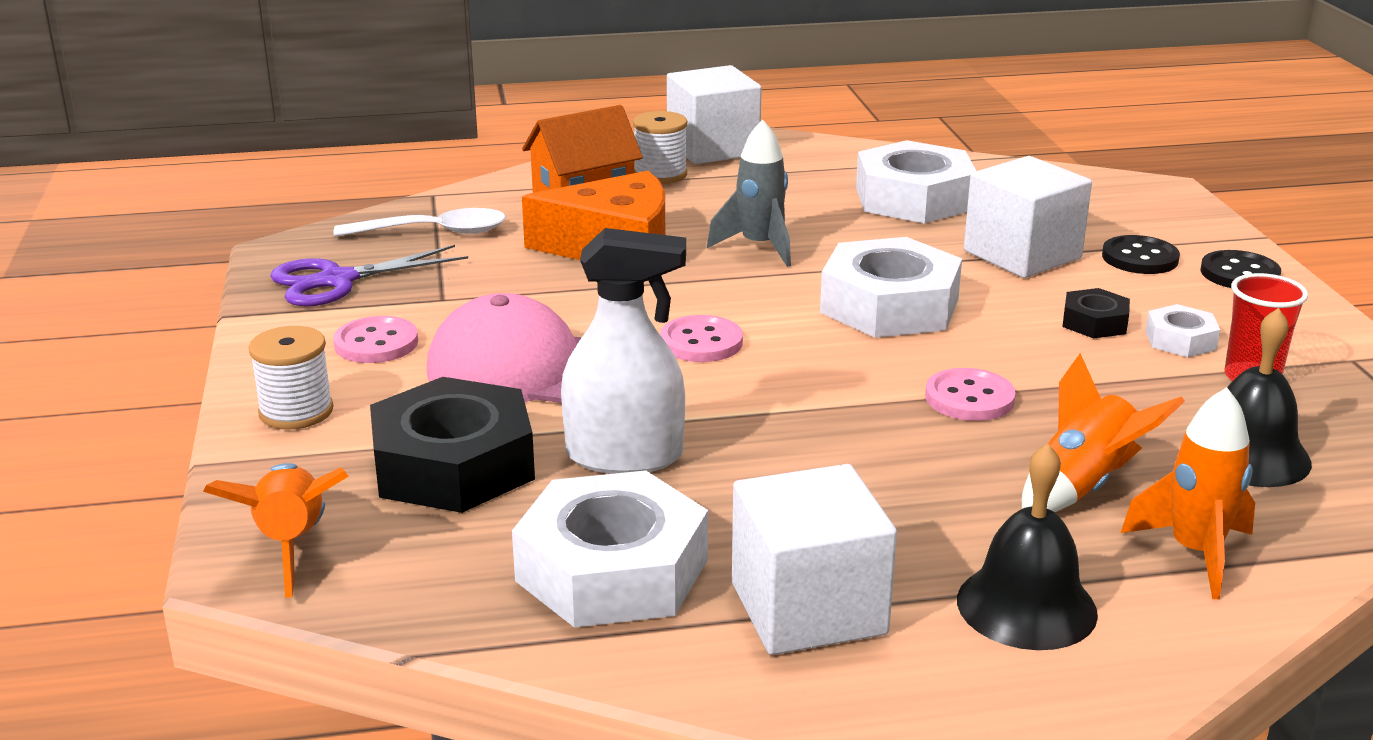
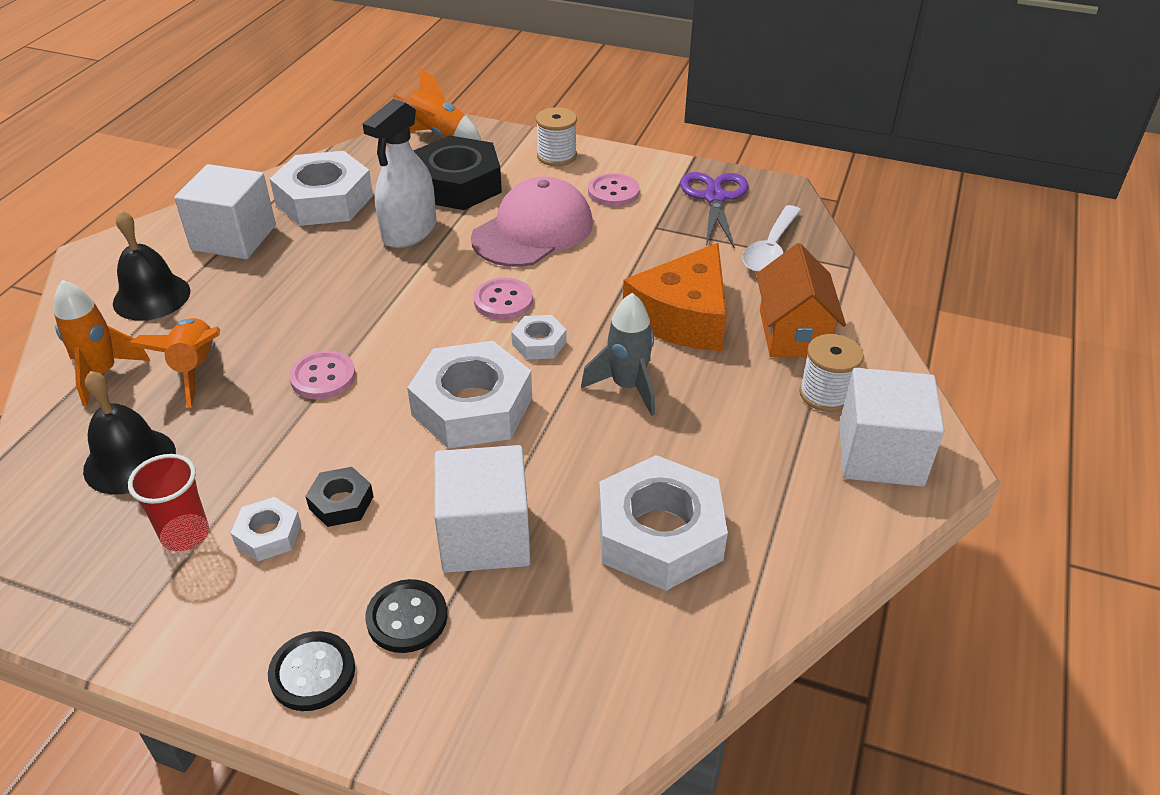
camera: 120 degrees right, 15 degrees up
(750, 302) = (539, 343): none -> white nut

